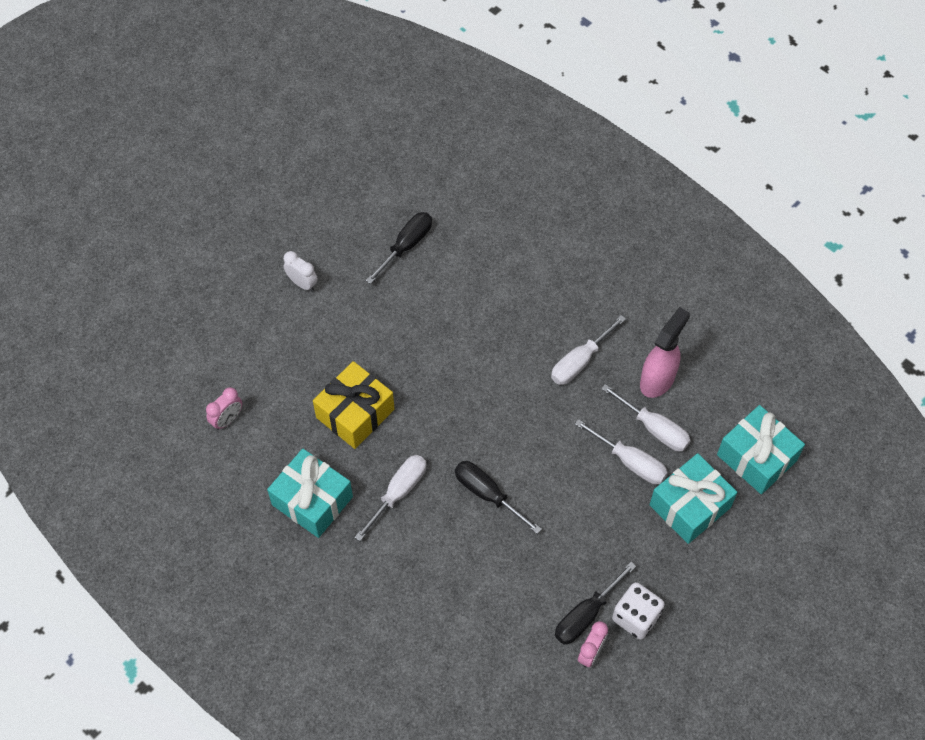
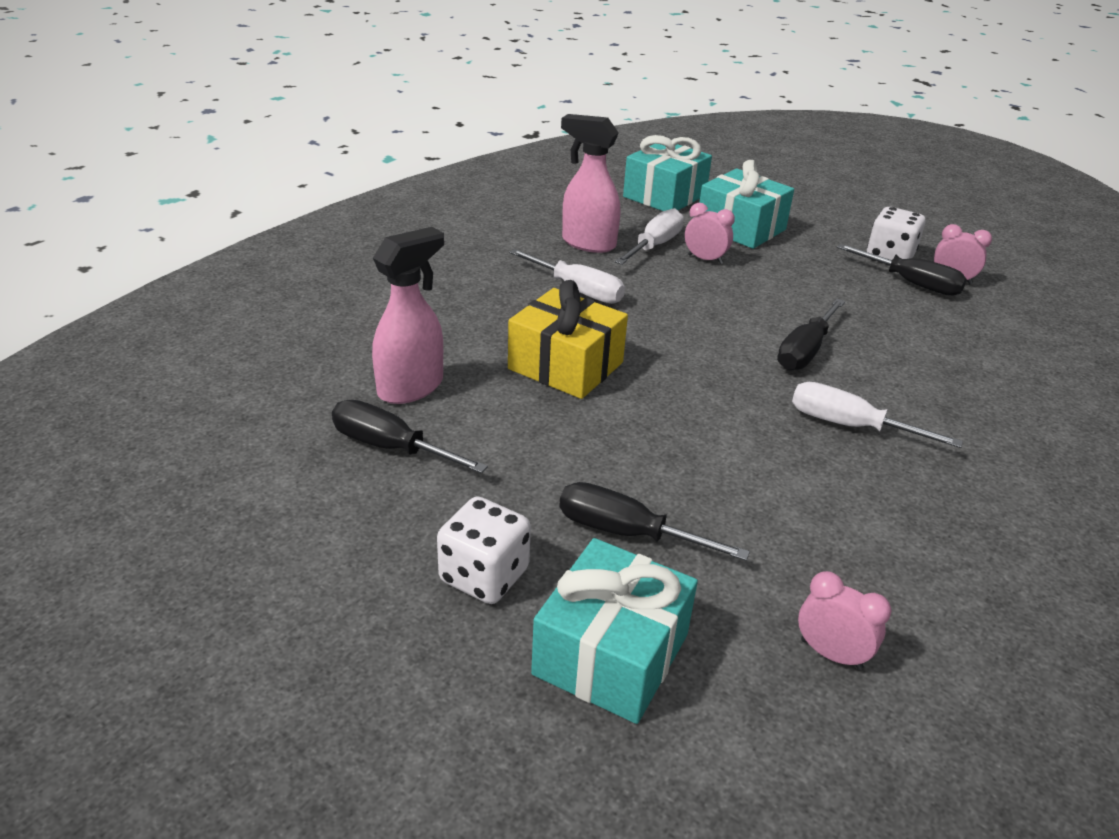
camera: 100 degrees left, 25 degrees down
(302, 283) = (484, 576): white clock -> white dice
(312, 501) = (921, 515): turquoise gift -> turquoise gift (611, 654)
(321, 349) = (627, 533): none -> black screwdriver
(355, 413) = (739, 480): yellow gift -> yellow gift (565, 366)
(463, 256) = (411, 387): none -> pink spray bottle
(630, 462) = (705, 259): white screwdriver -> pink clock

